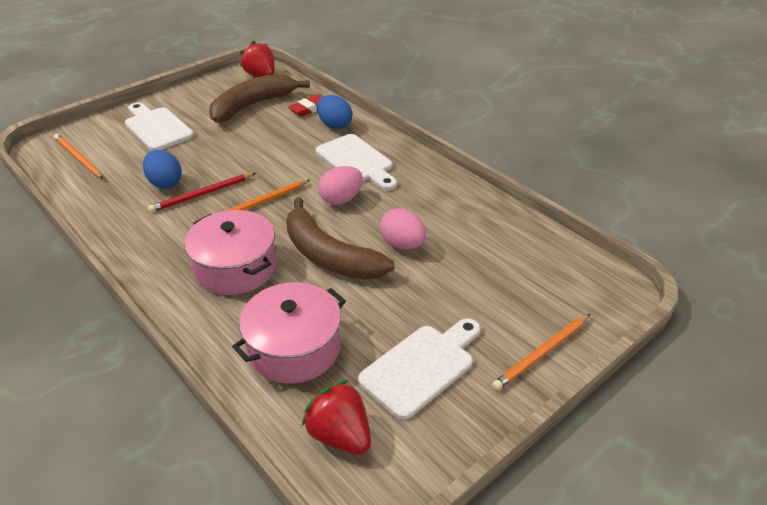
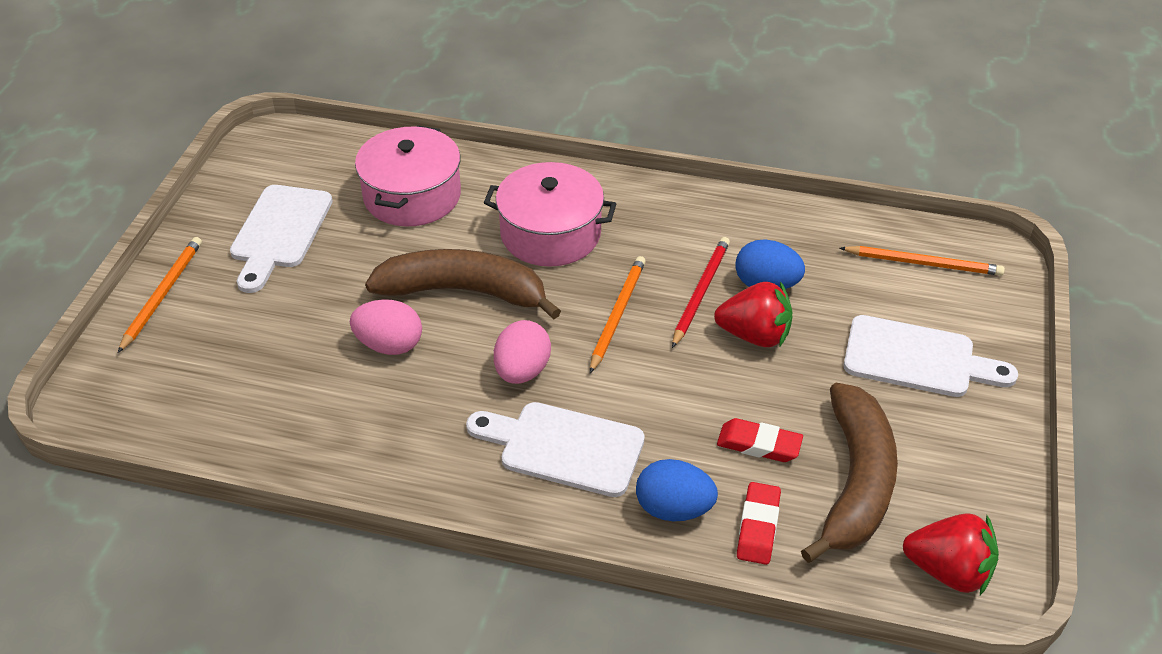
camera: 145 degrees right, 5 degrees up
(271, 129) = (759, 444): none -> red eraser
(340, 435) = (315, 159): red strawberry -> red strawberry (754, 335)

